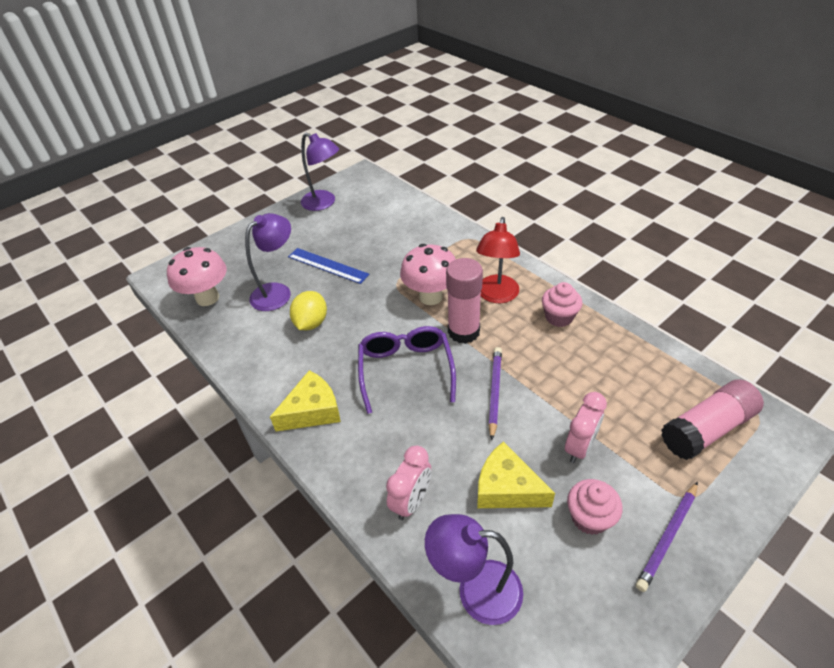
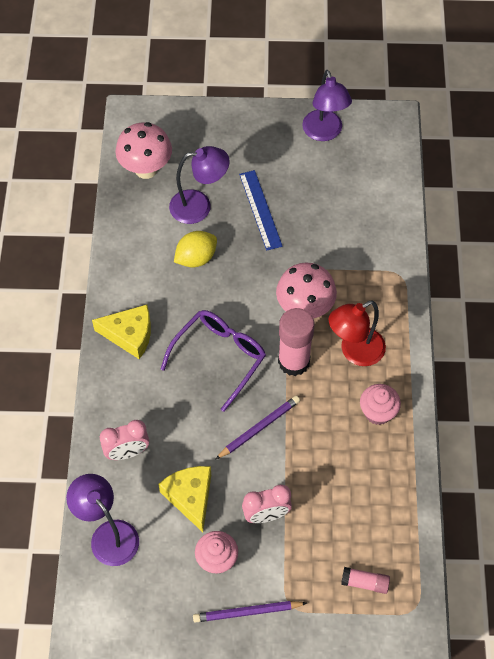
camera: 40 degrees right, 15 degrees up
(707, 429) = (365, 583): pink glue stick -> pink glue stick, size x0.50

